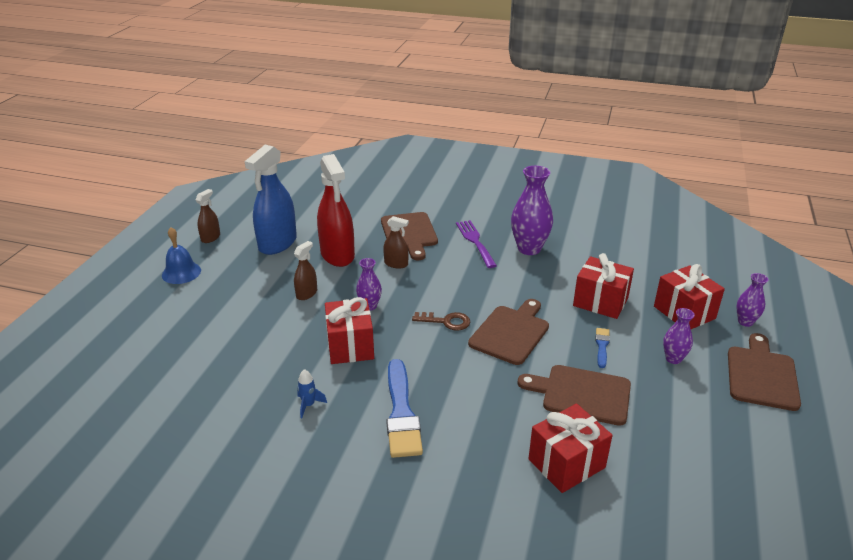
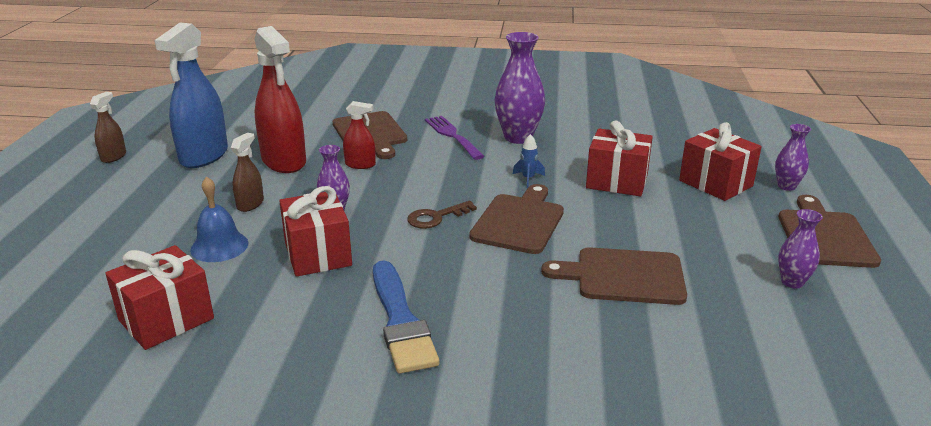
camera: 10 degrees left, 5 degrees down
(181, 272) = (76, 196): blue bell -> blue bell (219, 246)
(308, 405) = (273, 326): blue rocket -> blue rocket (528, 179)
(396, 264) = (360, 165): brown spray bottle -> red spray bottle
(446, 321) = (436, 217): brown key -> brown key turned 150 degrees clockwise
(566, 463) = (628, 353): red gift -> red gift (166, 319)
(602, 346) = (632, 225): blue brush -> none
(673, 359) = (719, 229): purple vase -> purple vase (792, 282)

